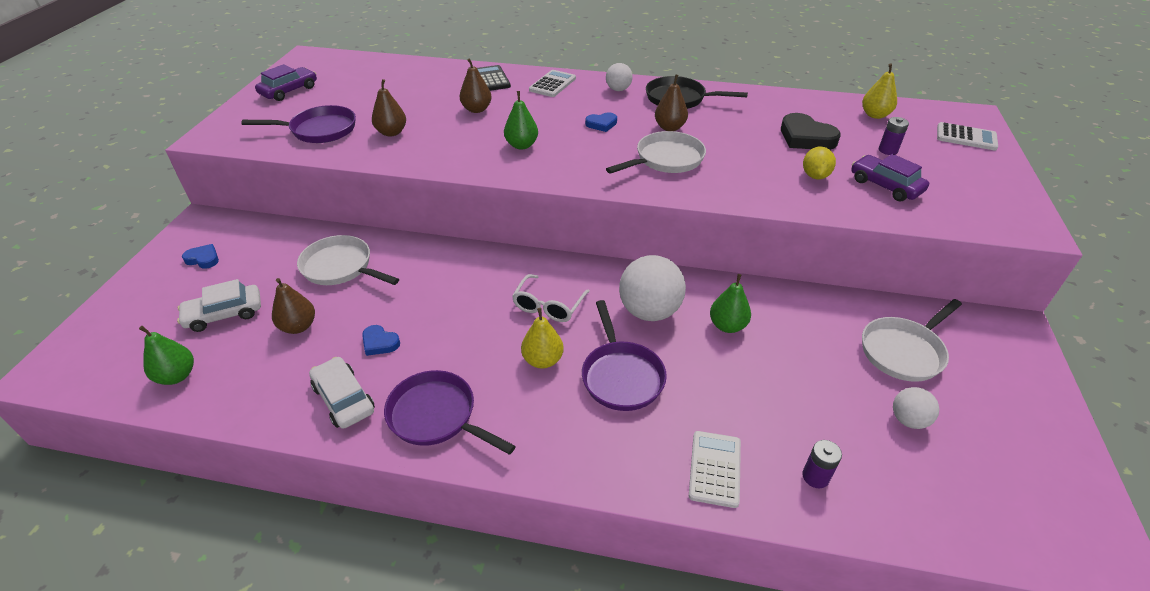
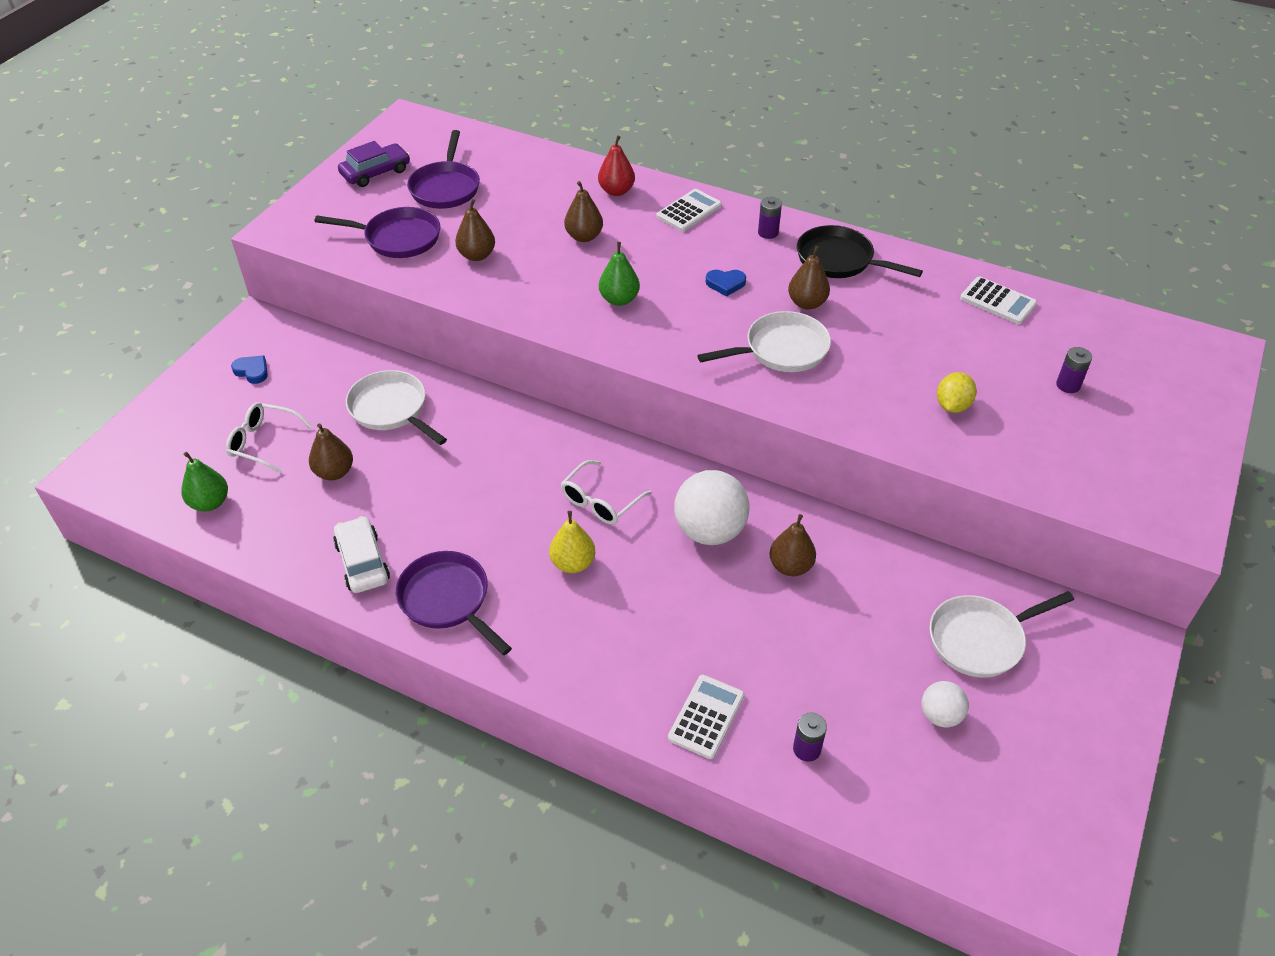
camera: 15 degrees right, 5 degrees up
(224, 314) = (264, 442): white car -> white glasses
(379, 343) = (411, 508): blue heart -> none
(491, 79) = (616, 191): black calculator -> red pear
(618, 89) = (768, 232): white ball -> purple battery
(621, 376) = (649, 599): purple pan -> purple pan (445, 188)
(727, 326) = (790, 566): green pear -> brown pear
(806, 137) = (972, 347): black heart -> none
(875, 115) = (1084, 328): yellow pear -> none
(885, 185) = (1033, 435): purple car -> none
(966, 137) = (1186, 384): white calculator -> white calculator (998, 301)

